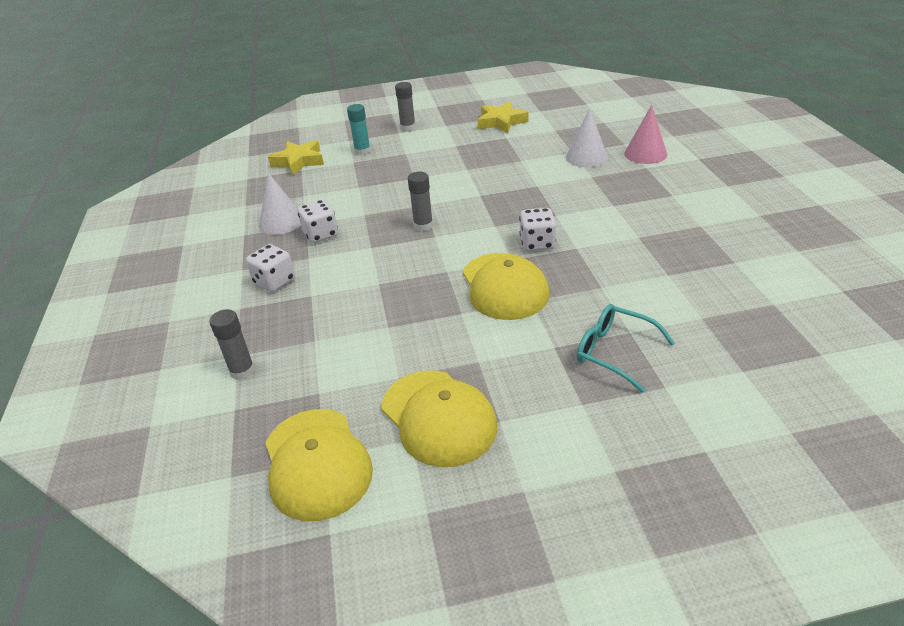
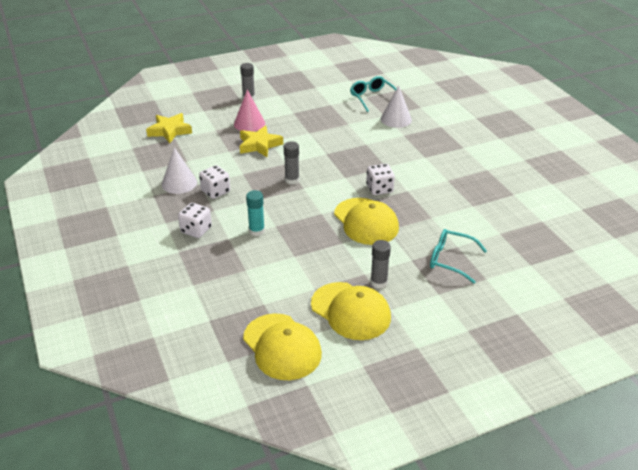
camera: 15 degrees left, 0 degrees up
(242, 371) = (202, 295): grey glue stick -> grey glue stick (379, 282)
(362, 151) = (219, 120): turquoise glue stick -> turquoise glue stick (256, 231)
(501, 122) = (322, 91): yellow star -> yellow star (259, 145)
(562, 131) = (372, 98): none -> turquoise glasses
(645, 154) = (438, 115): pink cone -> pink cone (249, 123)

